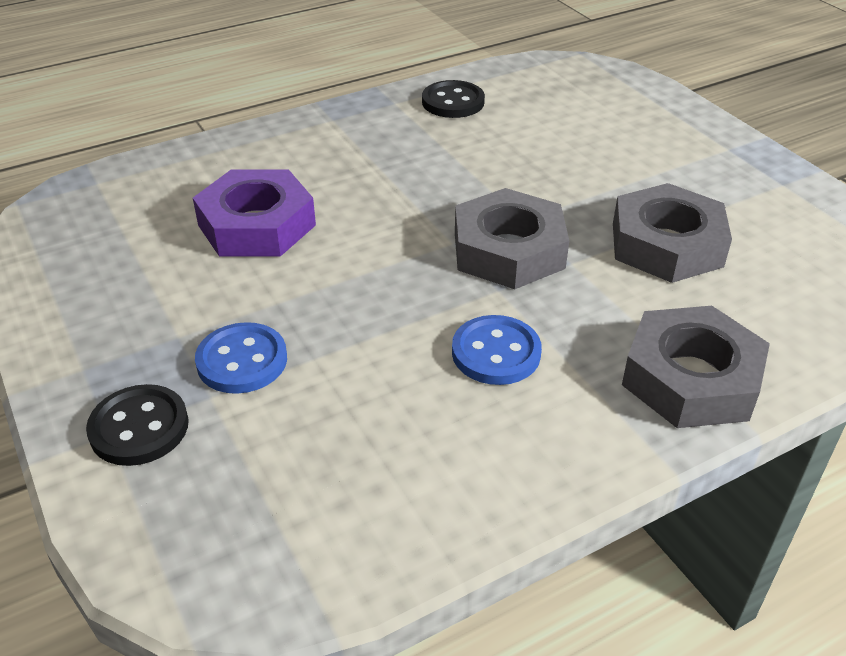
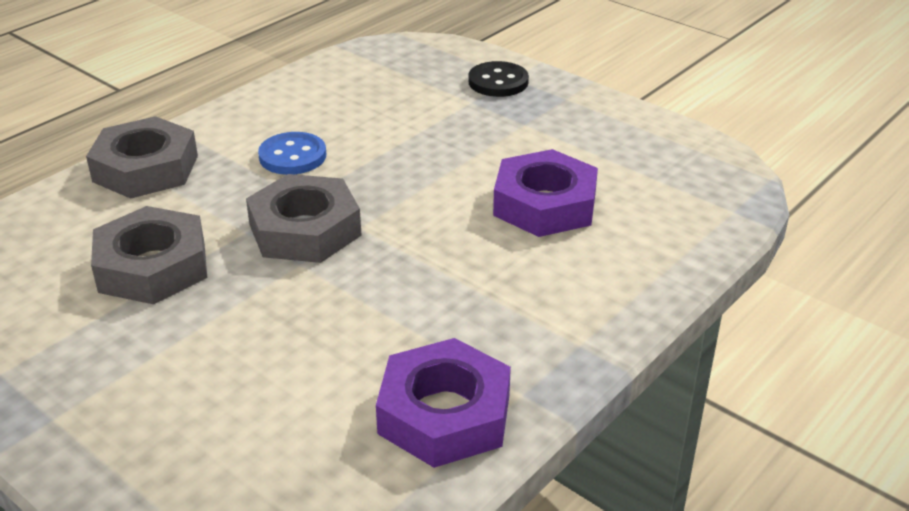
camera: 160 degrees right, 5 degrees down
(242, 361) = (467, 119): blue button -> none
(453, 102) = (444, 414): black button -> purple nut

